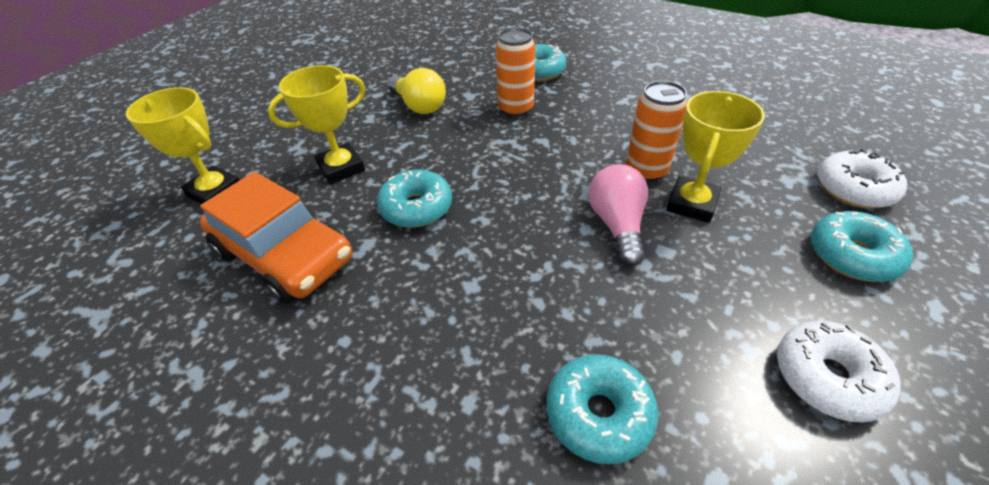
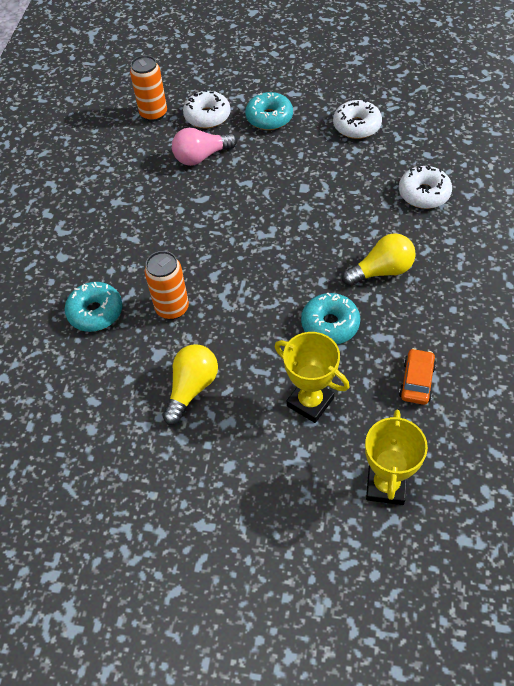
camera: 110 degrees left, 10 degrees up
(285, 255) = (416, 381): orange car -> orange car, size x0.49
(462, 283) = (381, 271): none -> yellow light bulb
(598, 414) = (424, 194): turquoise donut -> white donut
(617, 225) = (292, 212): pink light bulb -> pink light bulb (201, 157)
(646, 171) = (229, 208): orange can -> orange can (153, 114)
(691, 204) = (255, 182): yellow trophy -> none

